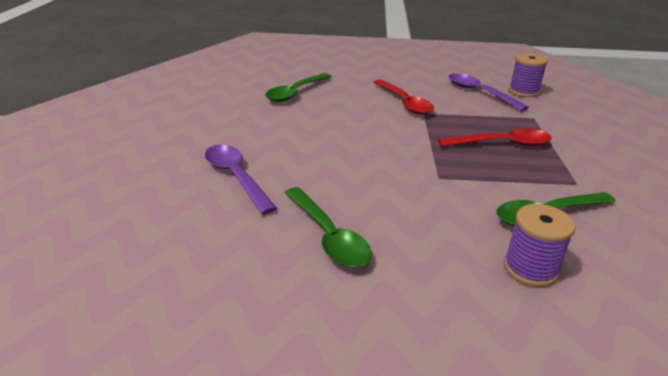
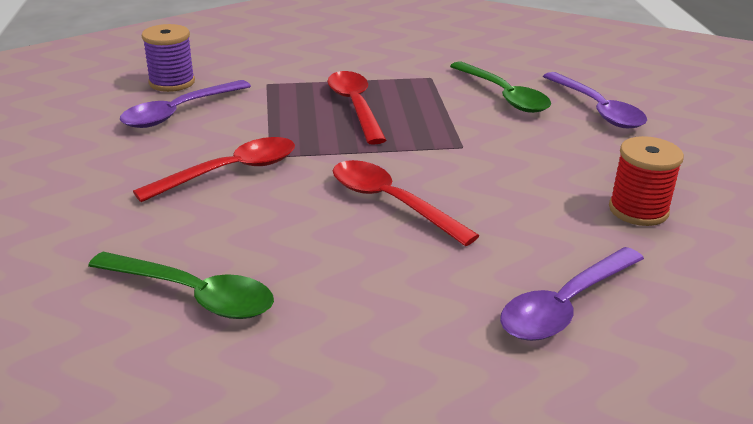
camera: 100 degrees left, 0 degrees up
(328, 236) = (638, 210): green spoon -> red spool
(362, 141) = (391, 203): none -> red spoon
(530, 269) = (597, 109): purple spool -> purple spoon

